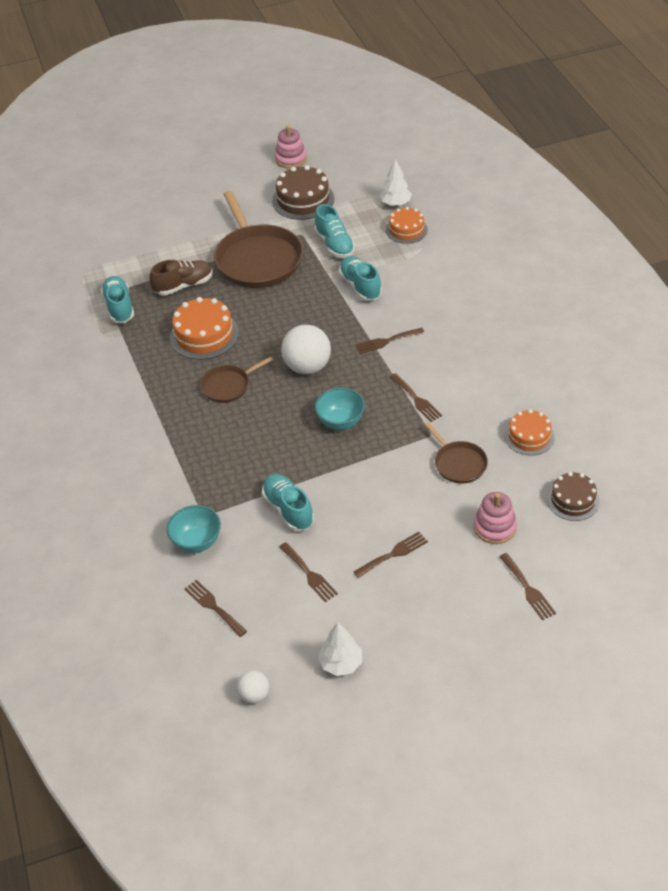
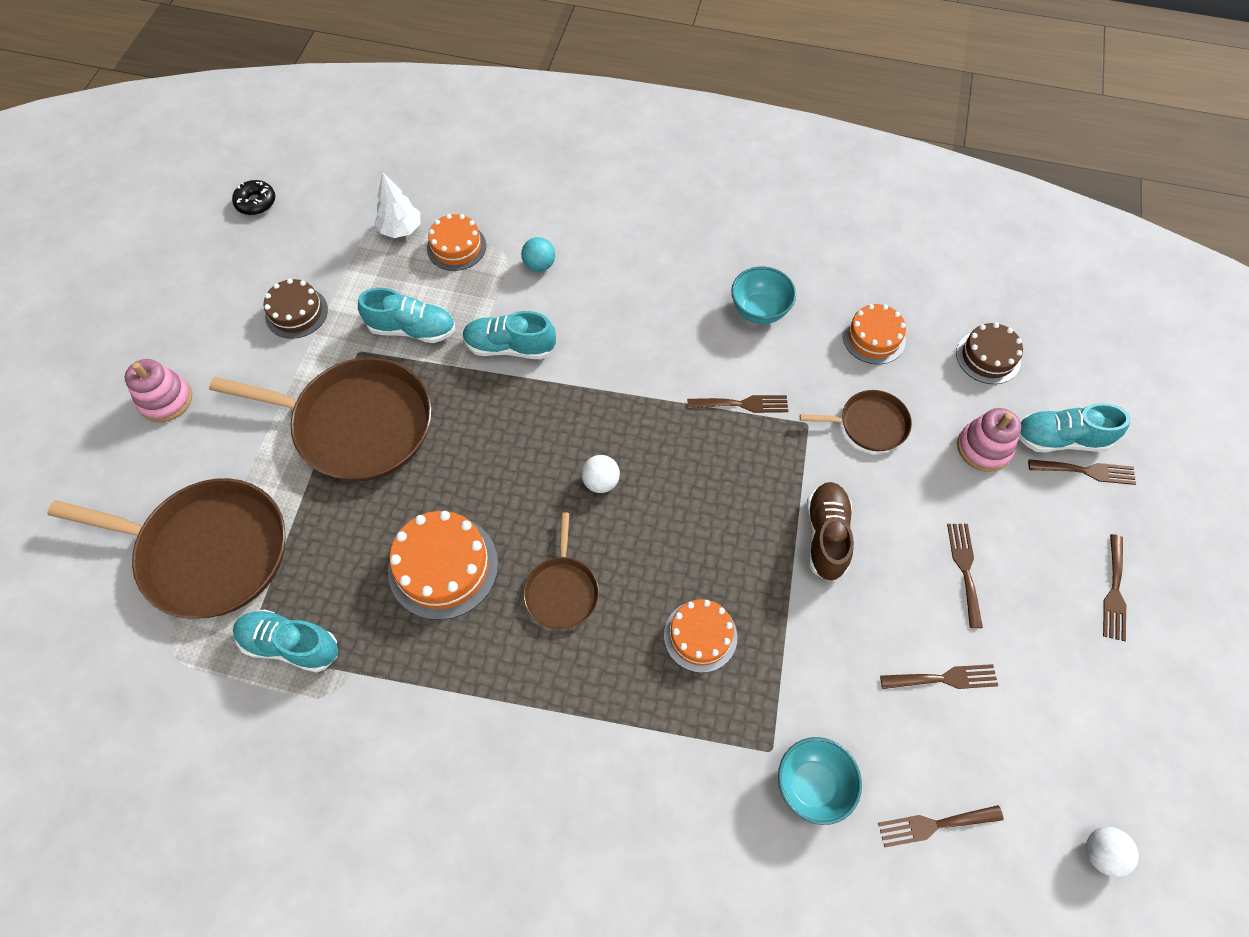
camera: 60 degrees left, 15 degrees up
(144, 252) = (208, 551): none -> brown pan
(184, 286) = (325, 538): brown shoe -> brown shoe (826, 536)
(248, 454) = (700, 636): none -> orange cake
(288, 509) = (826, 642): turquoise shoe -> turquoise shoe (1060, 439)
(291, 159) = (205, 280): pink stacking toy -> pink stacking toy (166, 400)
(303, 200) = (296, 312): brown cake -> brown cake, size x0.65
(307, 367) = (601, 482): white ball -> white ball, size x0.53
(340, 422) = (721, 501): turquoise bowl -> turquoise bowl (759, 311)
(341, 663) = (1099, 722): white tree -> none
(357, 145) = (256, 202): none -> black donut
(386, 341) = (625, 376): brown fork -> brown fork (1114, 592)
(428, 267) = (539, 265): none -> turquoise ball

